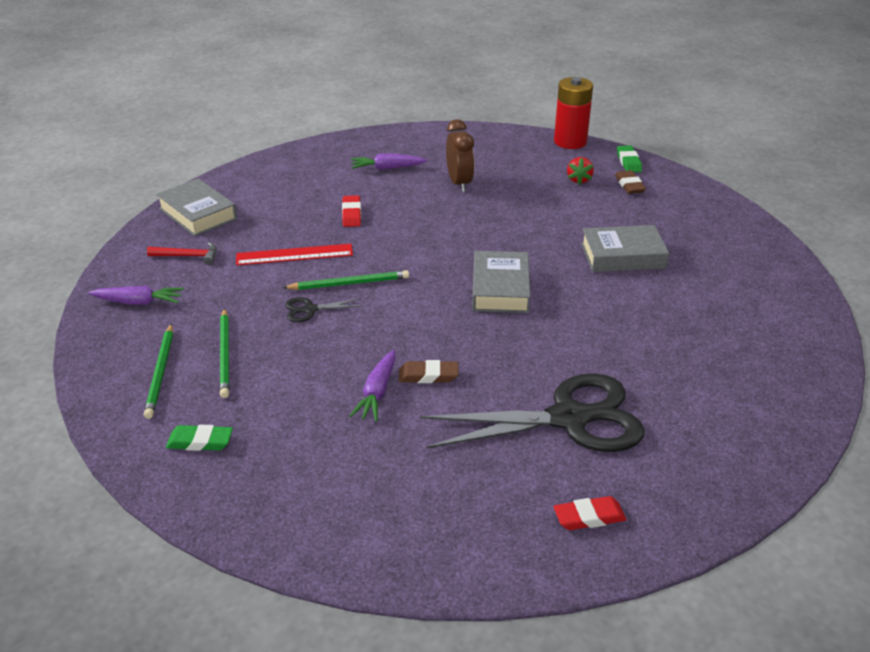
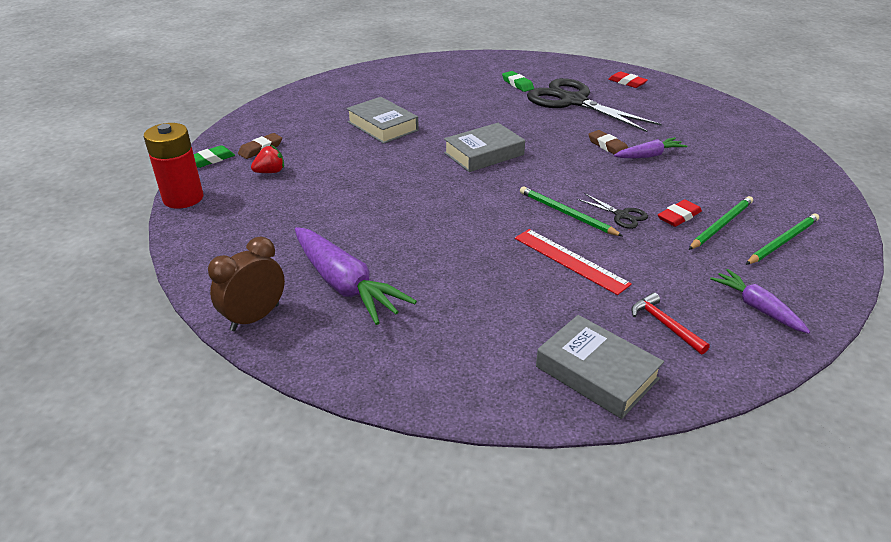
camera: 125 degrees left, 0 degrees up
(198, 214) = (596, 373): grey book -> grey book turned 60 degrees counterclockwise
(200, 442) = (787, 192): green eraser -> green eraser (517, 84)
(351, 214) = (465, 262): red eraser -> red eraser (679, 216)
(386, 168) = (345, 285): purple carrot -> purple carrot, size x1.76
(459, 183) = (336, 227): brown clock -> brown clock (255, 317)

